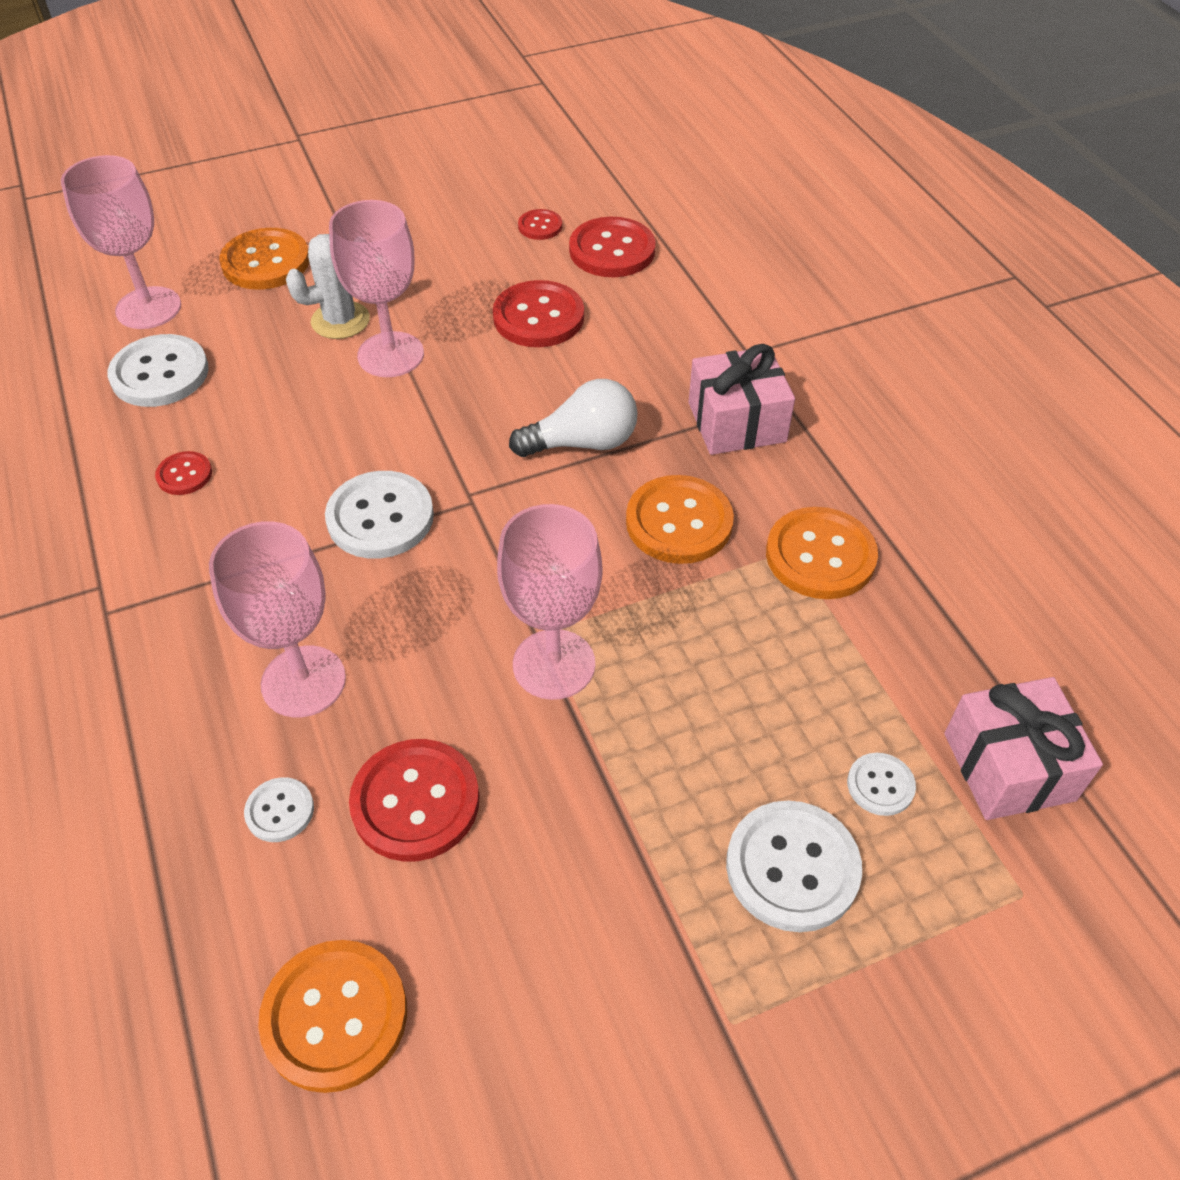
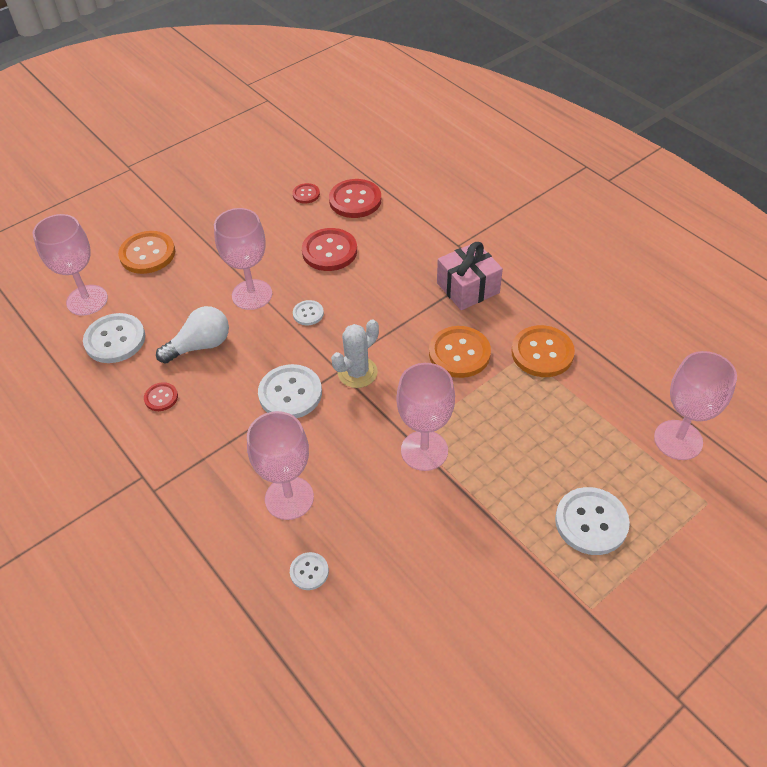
camera: 15 degrees left, 0 degrees up
(335, 1016) = (389, 668): orange button -> none
(340, 320) = (211, 280): white cactus -> white cactus (357, 372)
(415, 802) = (381, 545): red button -> none
(583, 443) = (387, 321): white light bulb -> white light bulb (200, 345)
(880, 785) = (619, 467): white button -> white button (308, 313)
(1008, 766) = (678, 440): pink gift -> pink goblet

